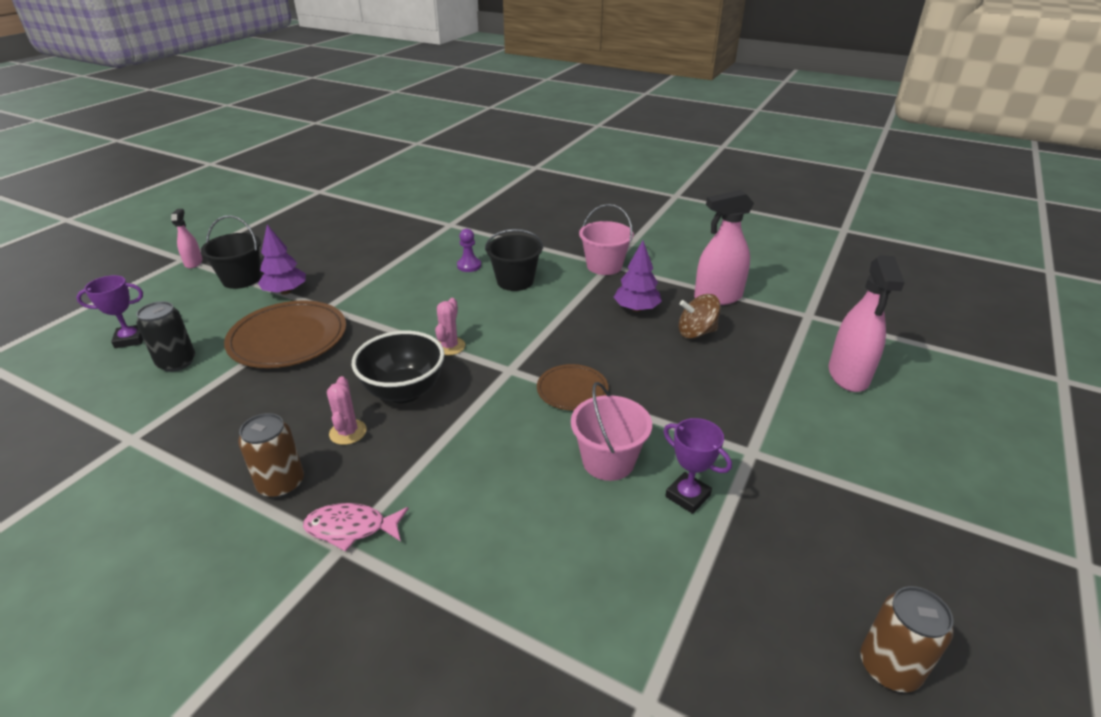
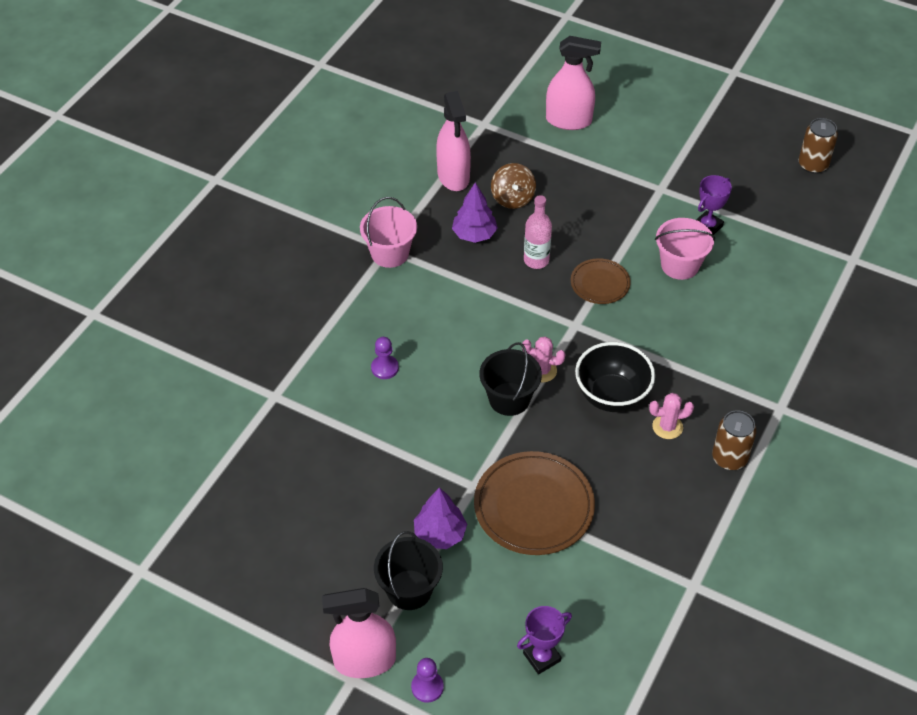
camera: 90 degrees left, 15 degrees up
(130, 339) = (541, 657): purple trophy -> purple trophy turned 75 degrees clockwise
(150, 287) = (427, 687): none -> purple pawn
(177, 362) = (580, 593): black can -> none
(193, 263) = (364, 661): pink spray bottle -> pink spray bottle, size x1.89
(351, 528) = (764, 405): pink fish -> none
(515, 281) = (420, 326): black bucket -> black bucket (509, 399)
(604, 346) = (536, 260): none -> pink bottle

